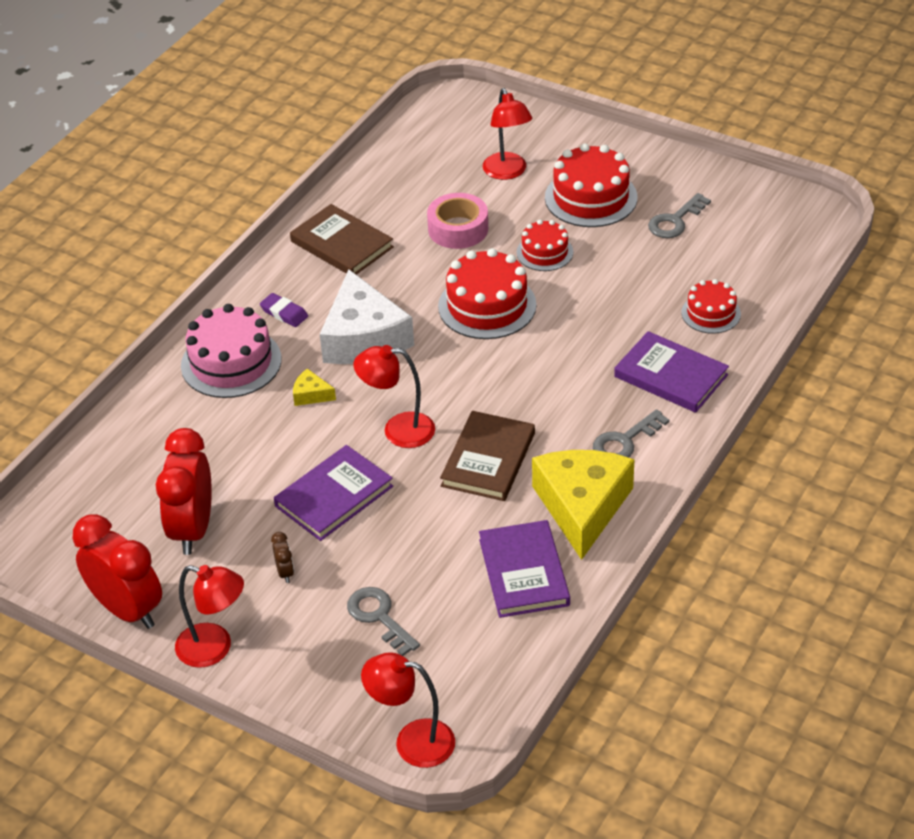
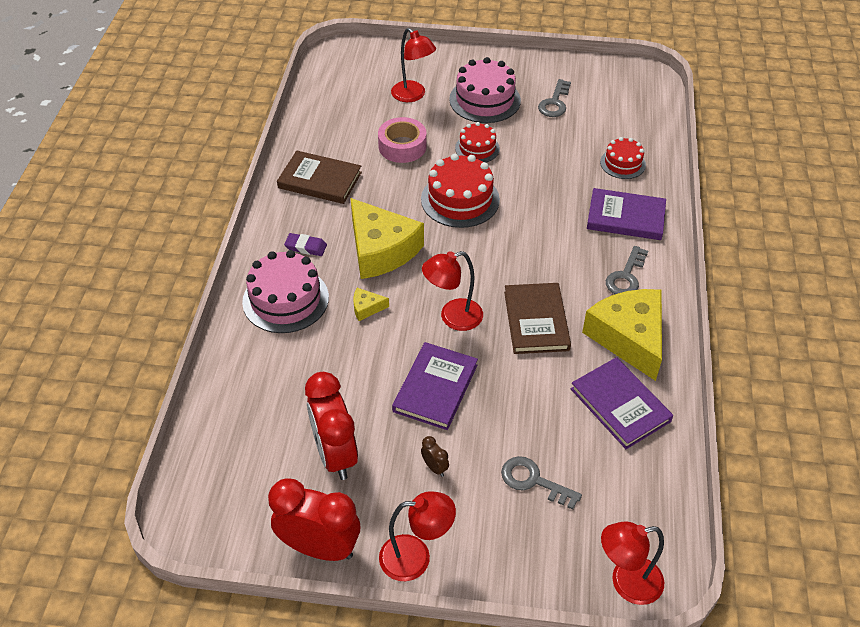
camera: 25 degrees left, 5 degrees up
(363, 337) = (381, 250): white cheese -> yellow cheese
(591, 197) = (485, 100): red cake -> pink cake

